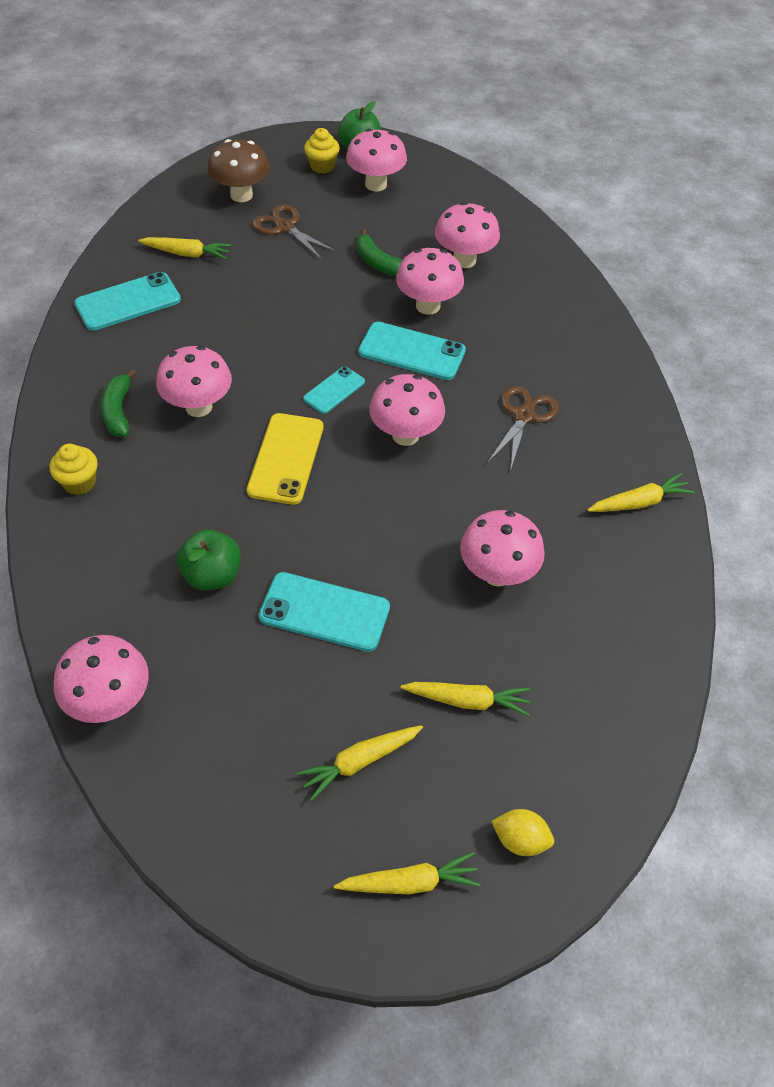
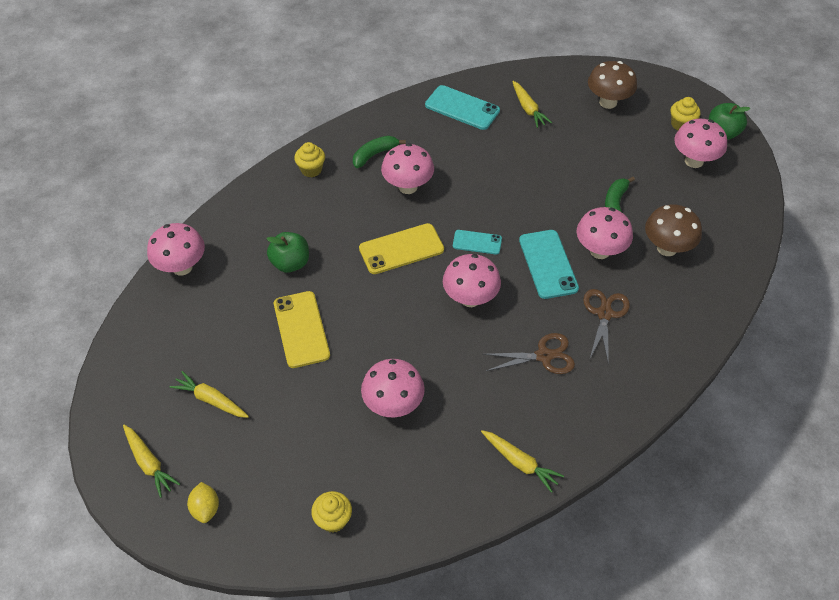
camera: 60 degrees right, 0 degrees up
(285, 227) = (600, 139): brown scissors -> brown scissors (604, 314)
(324, 612) = (301, 329): turquoise phone -> yellow phone
(464, 260) = (667, 248): pink mushroom -> brown mushroom
(467, 701) = (285, 434): yellow carrot -> none
(613, 705) = (333, 519): none -> yellow cupcake

